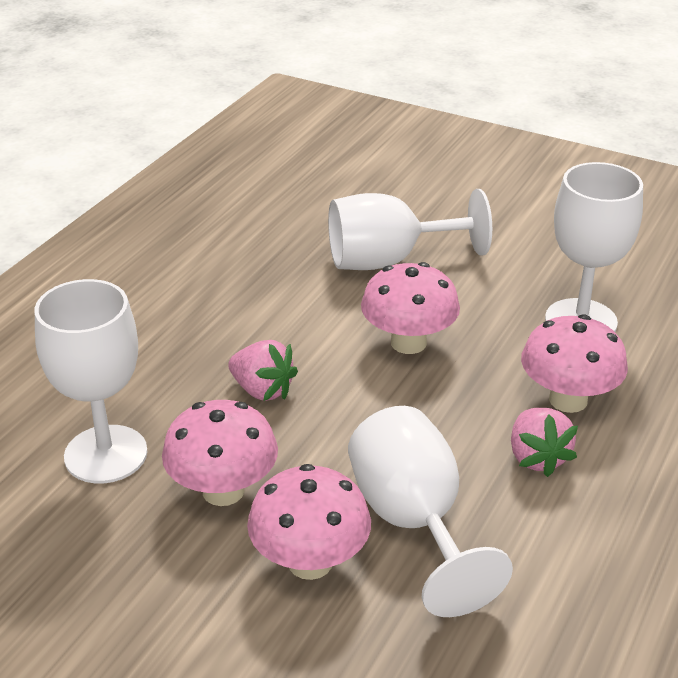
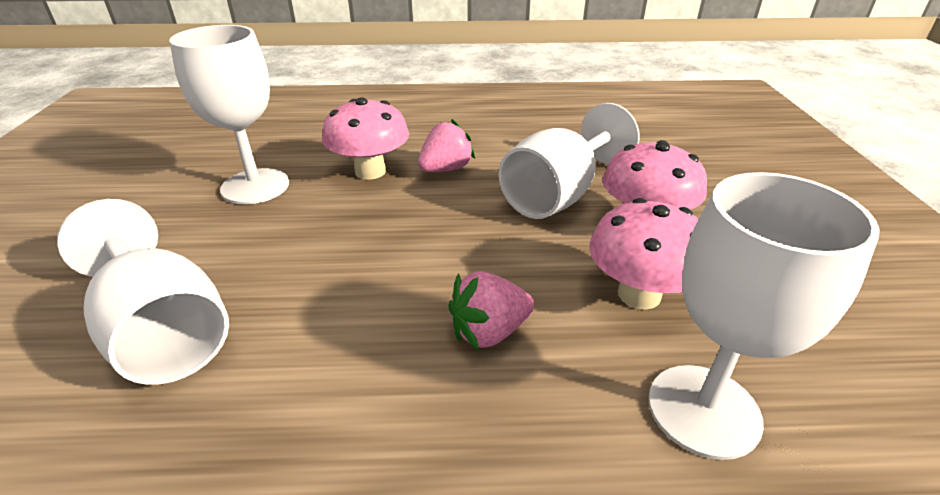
camera: 120 degrees left, 0 degrees up
(262, 390) = (489, 332): pink strawberry -> pink strawberry turned 120 degrees counterclockwise
(408, 343) = (339, 263): pink mushroom -> none

